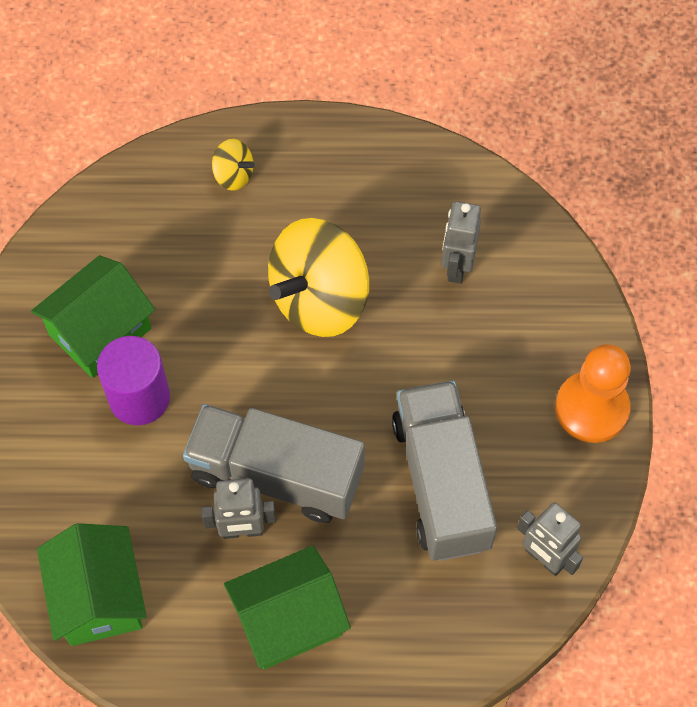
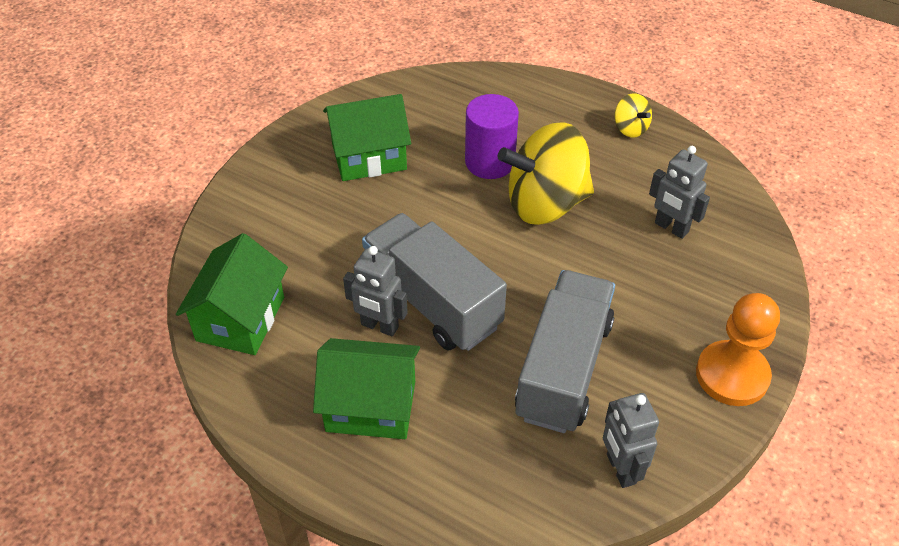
camera: 30 degrees right, 15 degrees down
(139, 397) = (366, 207): purple cylinder -> purple cylinder (490, 162)
(233, 175) = (532, 105): yellow spinning top -> yellow spinning top (630, 128)
(457, 267) = (671, 228): grey robot -> grey robot turned 90 degrees counterclockwise

